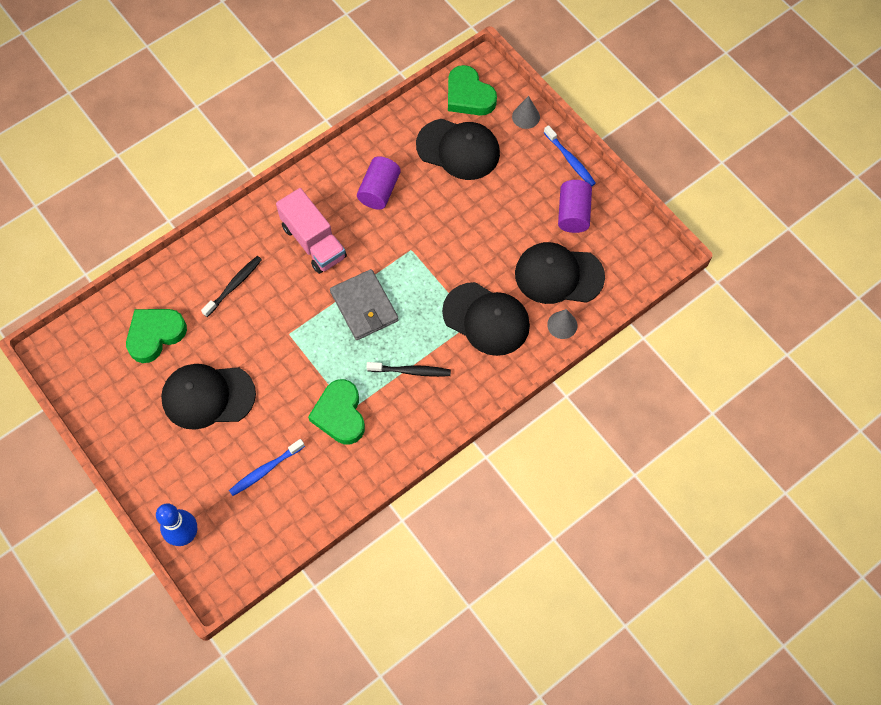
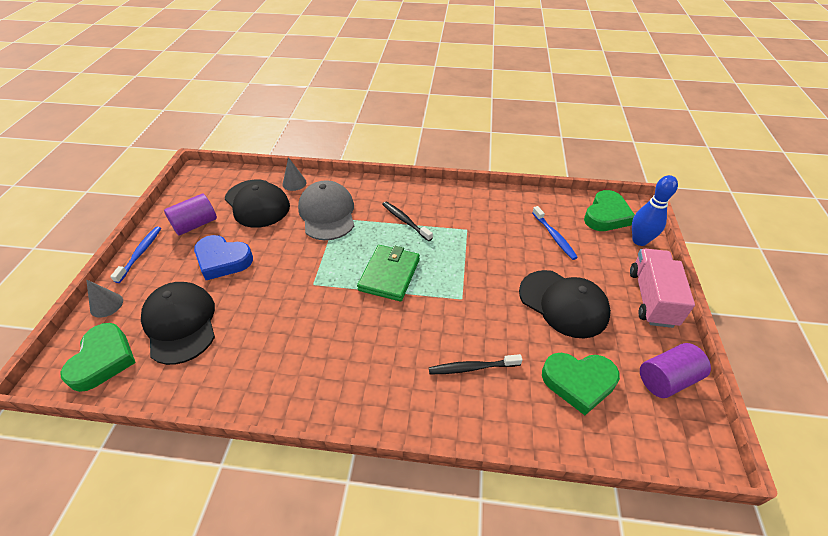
camera: 135 degrees left, 20 degrees down
(265, 470) = (554, 236): blue toothbrush -> blue toothbrush turned 60 degrees clockwise
(313, 242) = (371, 348): pink truck -> pink truck (651, 298)
(340, 414) = (475, 231): green heart -> green heart (606, 215)
(364, 306) = (389, 274): grey wallet -> green wallet
(379, 190) = (274, 344): purple cylinder -> purple cylinder (667, 379)
(486, 319) = (327, 213): black cap -> grey cap
(503, 208) = (223, 260): none -> blue heart

